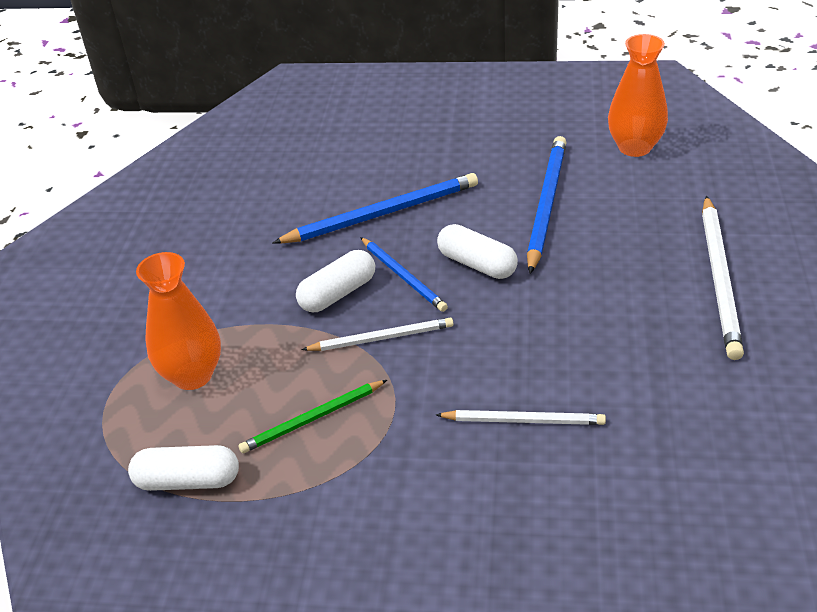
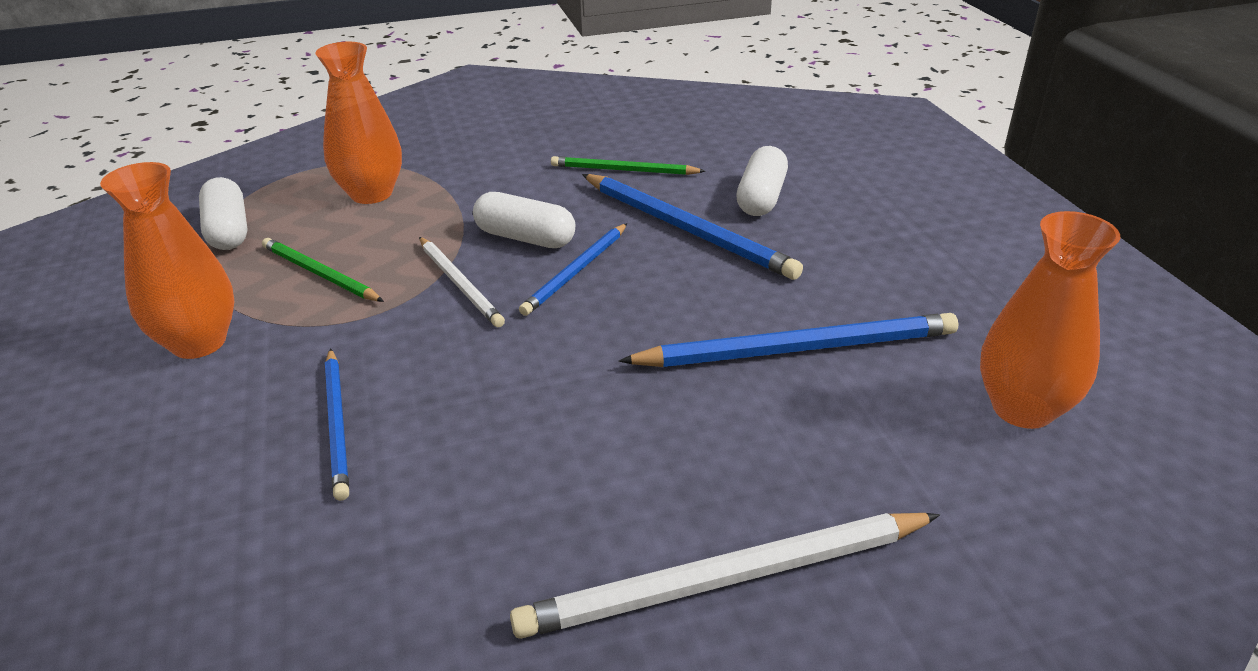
camera: 65 degrees right, 5 degrees down
(271, 224) = (623, 170): none -> green pencil
(374, 501) = (199, 342): none -> orange vase
(477, 264) = (628, 319): white capsule -> white capsule (761, 198)
(524, 420) = (337, 424): white pencil -> blue pencil

